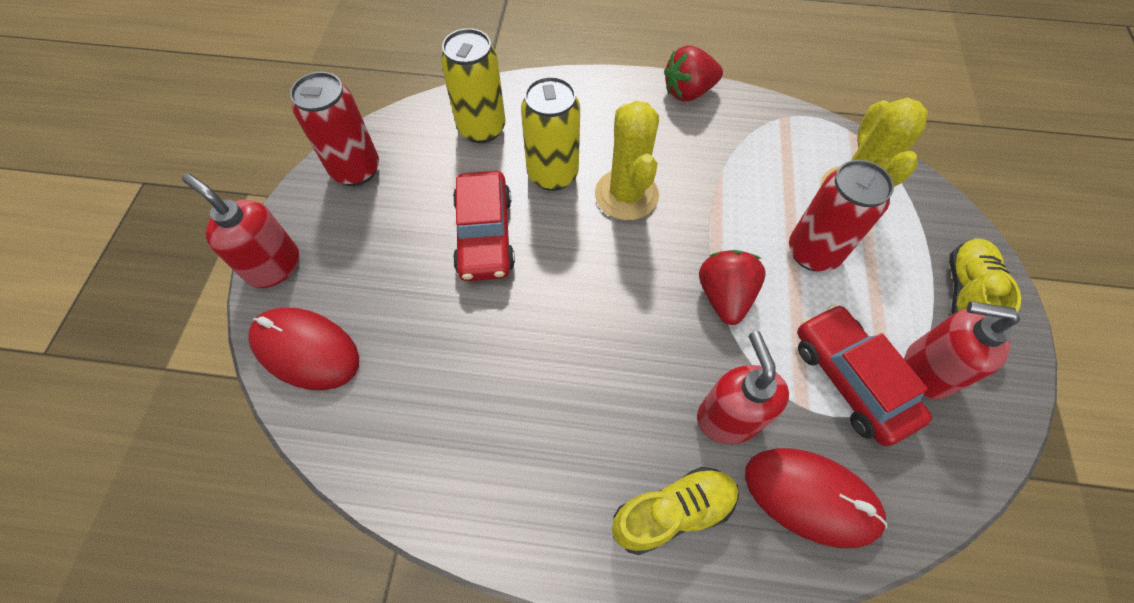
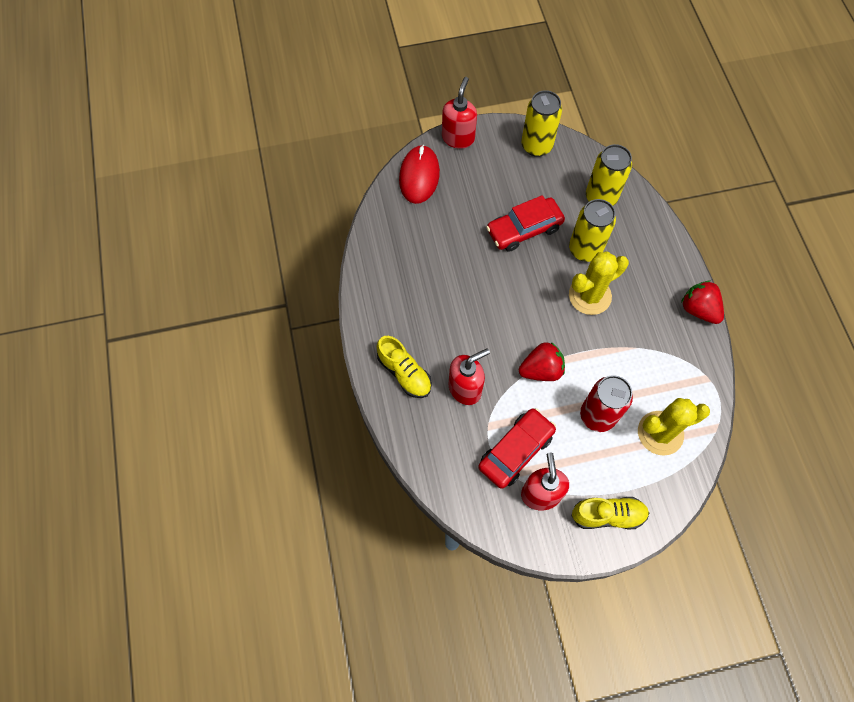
camera: 70 degrees right, 5 degrees up
(356, 170) = (536, 146): red can -> yellow can
(811, 497) = (438, 439): red mouse -> none

